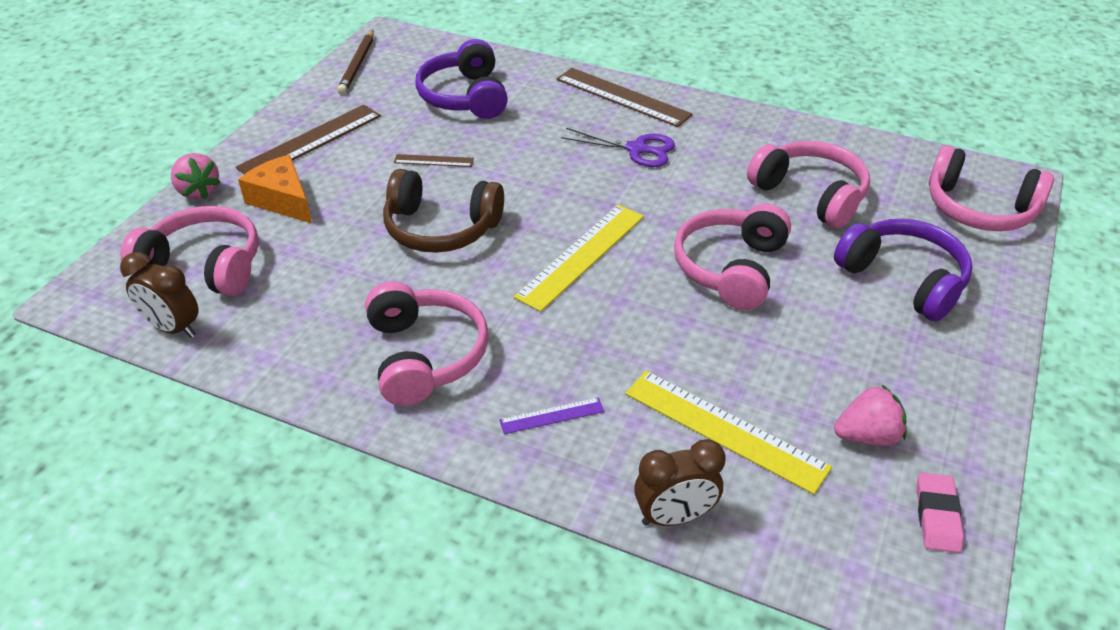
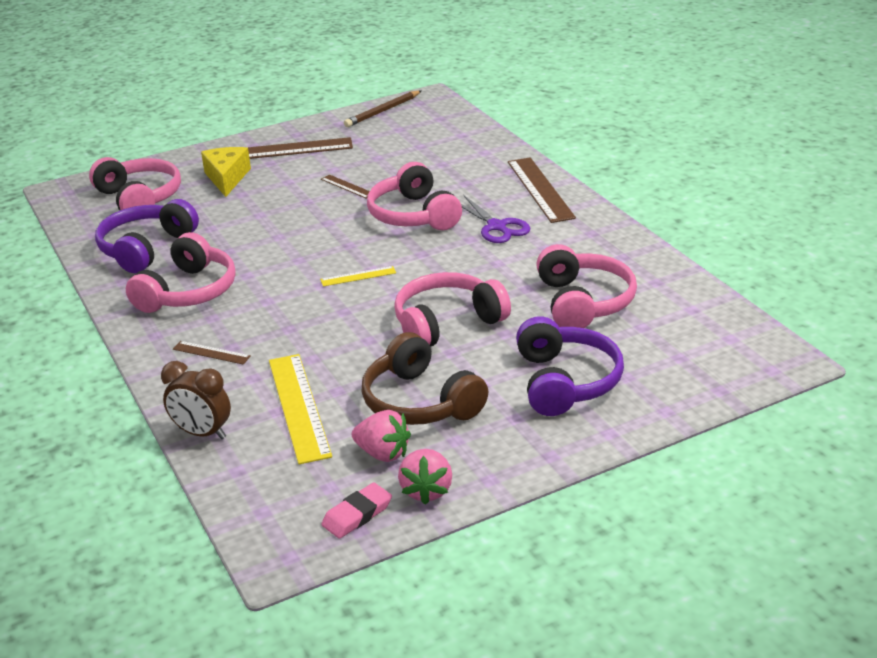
camera: 40 degrees right, 10 degrees down
(173, 328) = (84, 224): brown clock -> none
(198, 191) = (189, 157): pink strawberry -> pink strawberry (426, 490)
(282, 200) = (227, 178): orange cheese -> yellow cheese
(441, 228) = (294, 227): brown headphones -> brown headphones (420, 402)
(464, 97) = (425, 153): purple headphones -> purple headphones (146, 248)
(552, 415) = (211, 352): purple ruler -> brown ruler
(581, 255) = (358, 276): yellow ruler -> yellow ruler, size x0.49
(979, 209) = (713, 364): pink headphones -> pink headphones (413, 215)

